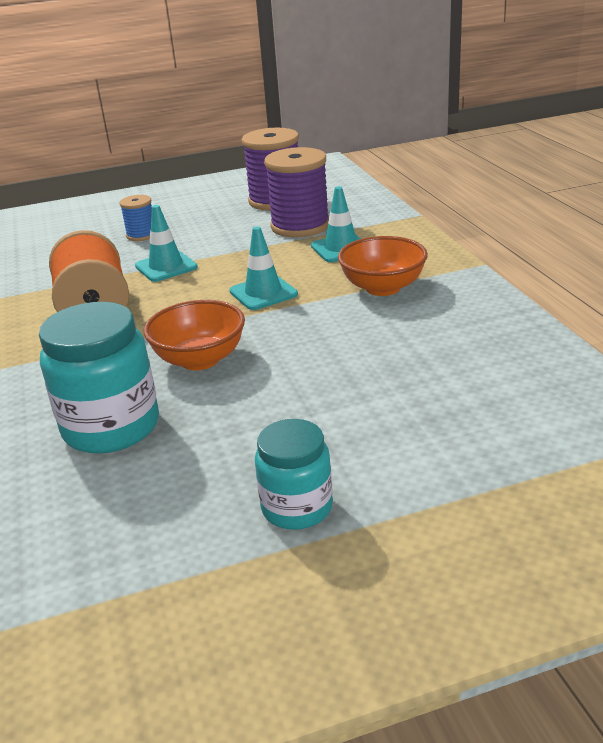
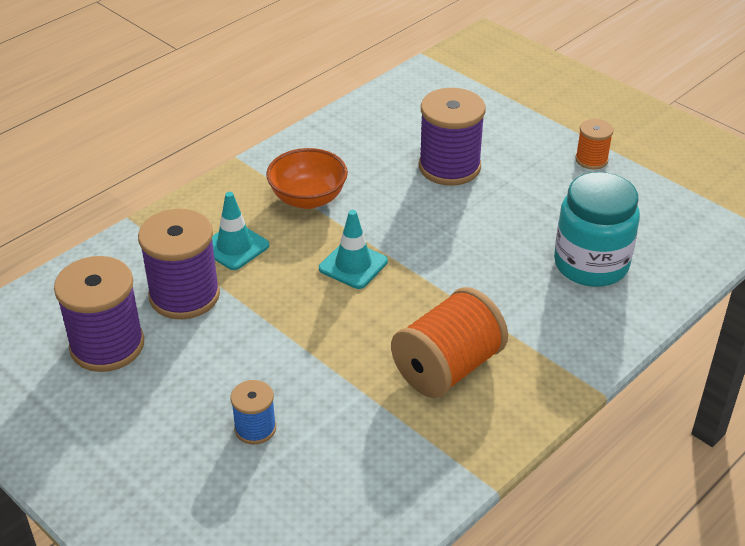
camera: 120 degrees left, 10 degrees up
(166, 267) = (331, 360): turquoise traffic cone -> none
(200, 359) = (481, 258): orange bowl -> none
(297, 507) = (591, 160): turquoise jar -> orange spool
(373, 380) = (449, 167): none -> purple spool

